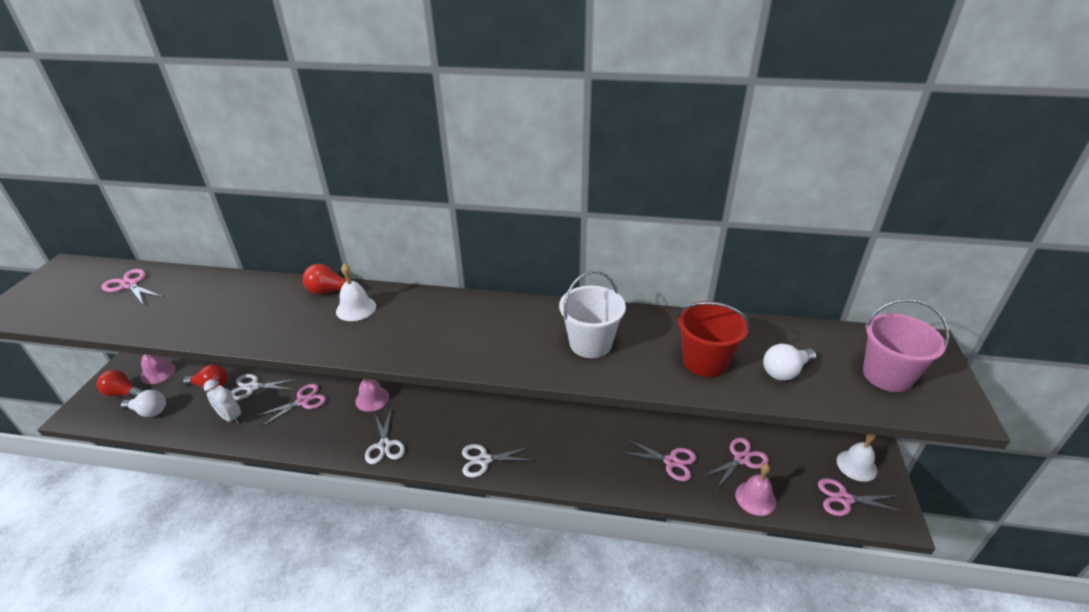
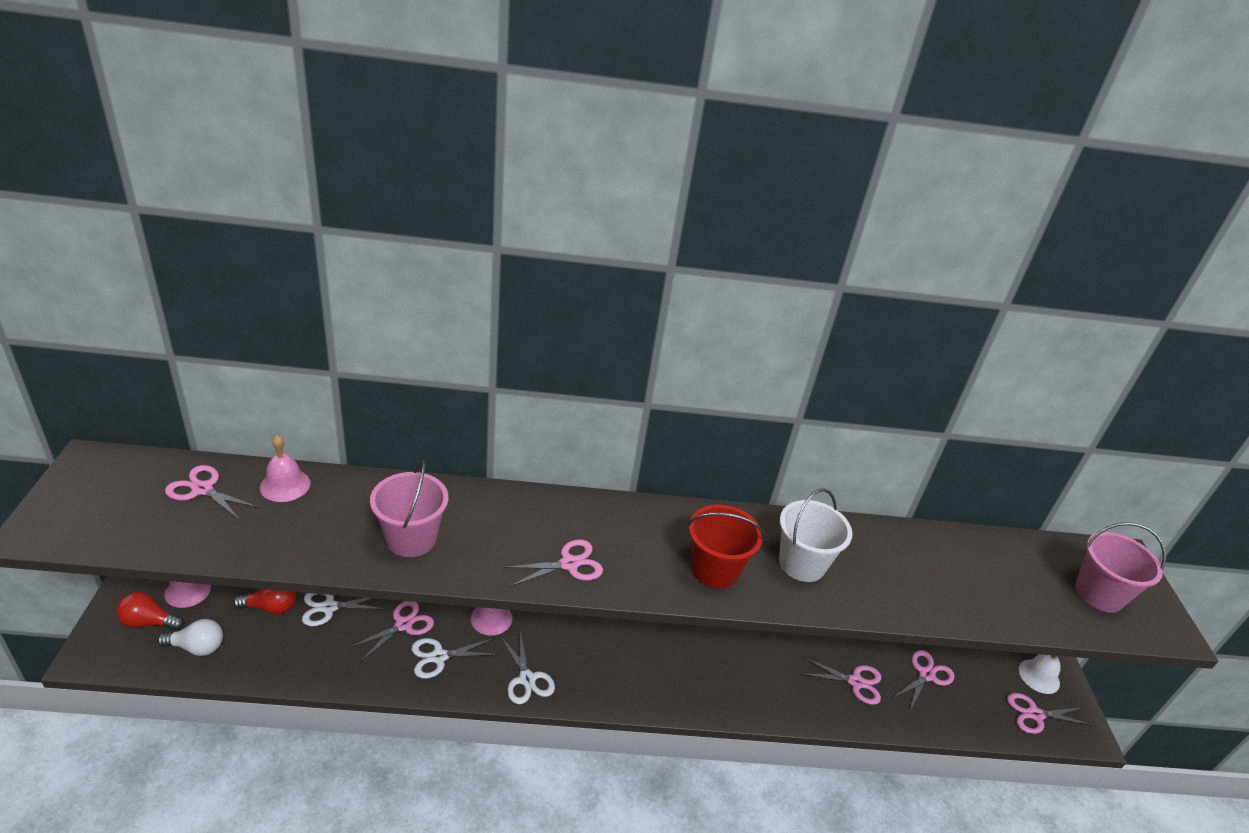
camera: 15 degrees left, 0 degrees up
(230, 417) = (314, 651): white clock -> none
(265, 319) = (411, 538): none -> pink bucket
(330, 291) = (475, 497): red light bulb -> none
(356, 308) = (518, 521): white bell -> none
(383, 340) = (569, 564): none -> pink scissors
(484, 460) = (650, 691): white scissors -> white scissors (439, 657)
(705, 361) = (925, 583): red bucket -> red bucket (715, 569)
(755, 498) = (950, 719): pink bell -> pink bell (285, 485)
(785, 372) = (1005, 592): white light bulb -> none

